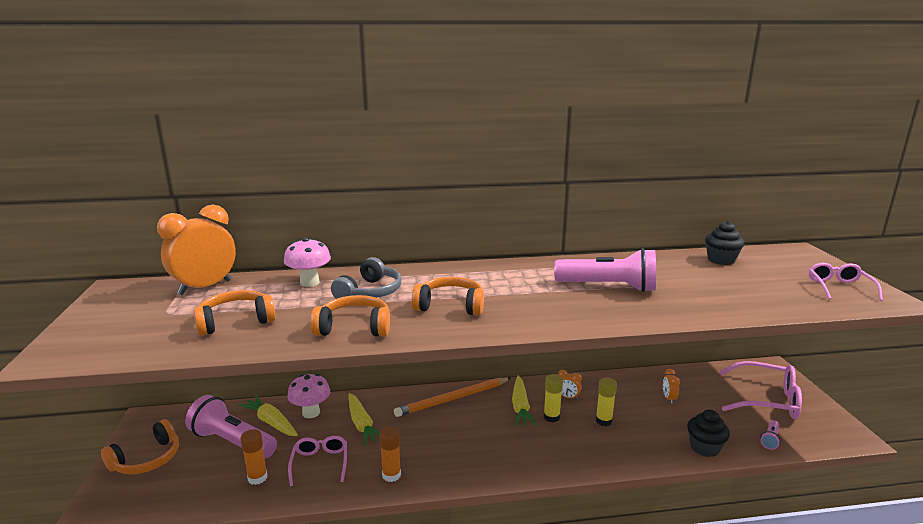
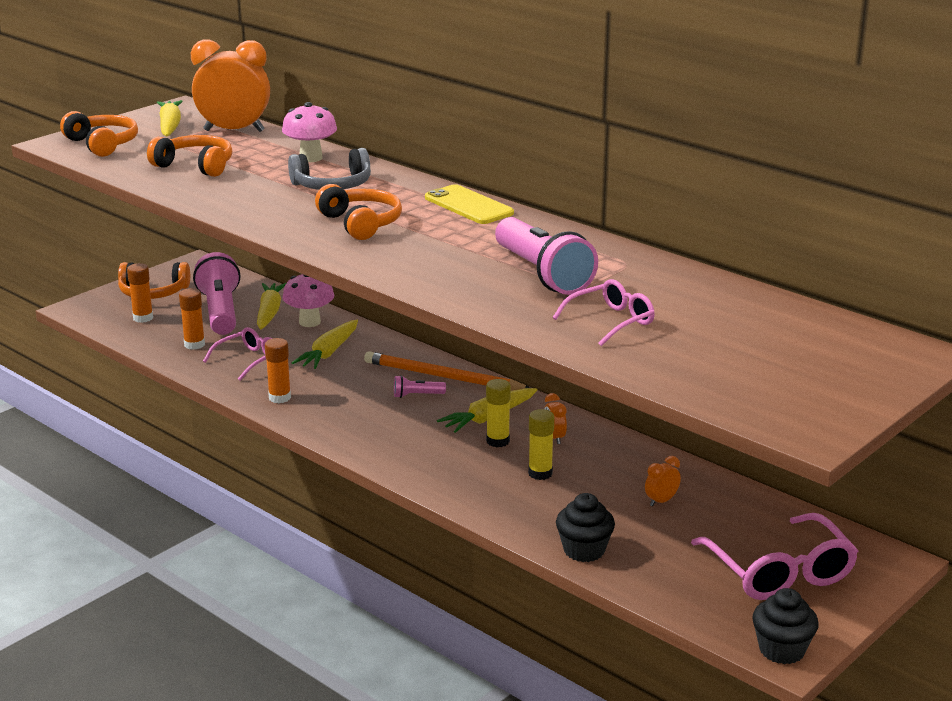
camera: 50 degrees right, 5 degrees up
(139, 304) = (170, 126): none -> yellow carrot
(174, 484) = (143, 318): none -> orange glue stick
(354, 327) = (254, 206): orange headphones -> orange headphones (102, 144)
(474, 270) = (469, 205): none -> yellow phone
(721, 260) = (765, 312): black cupcake -> black cupcake (782, 650)
(770, 440) = (675, 592): pink flashlight -> pink flashlight (417, 395)
(839, 287) = (798, 395): pink glasses -> pink glasses (611, 321)

